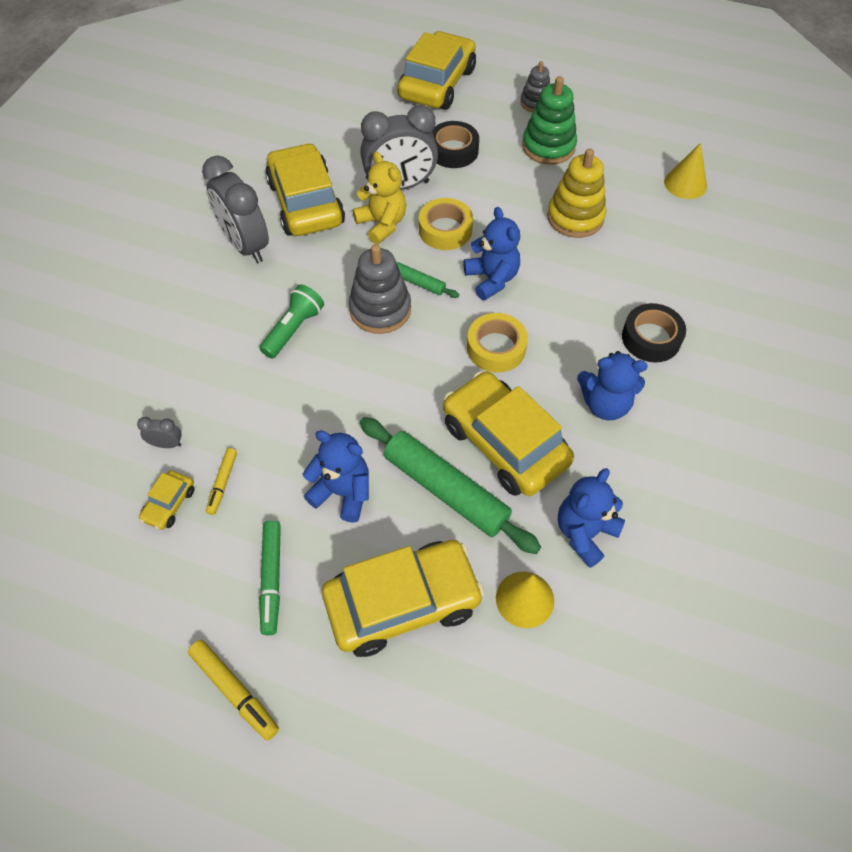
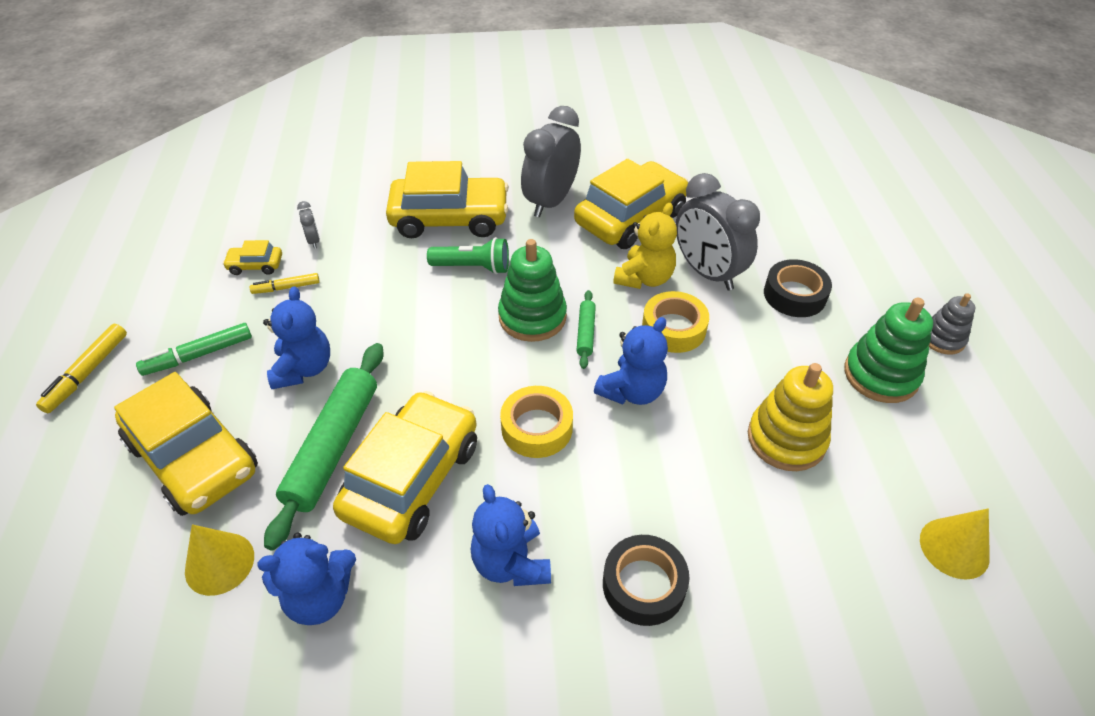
camera: 65 degrees right, 10 degrees down
(380, 310) = (532, 317): grey stacking toy -> green stacking toy
(437, 84) = (883, 247): yellow car -> yellow car (449, 218)
(584, 533) = (319, 597): blue teddy bear -> blue teddy bear turned 150 degrees clockwise

